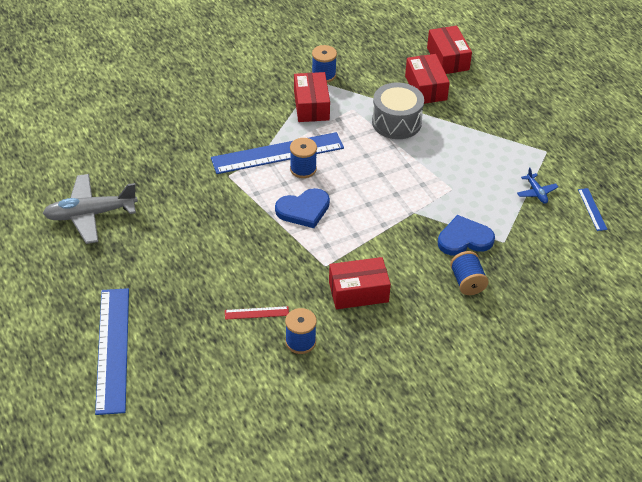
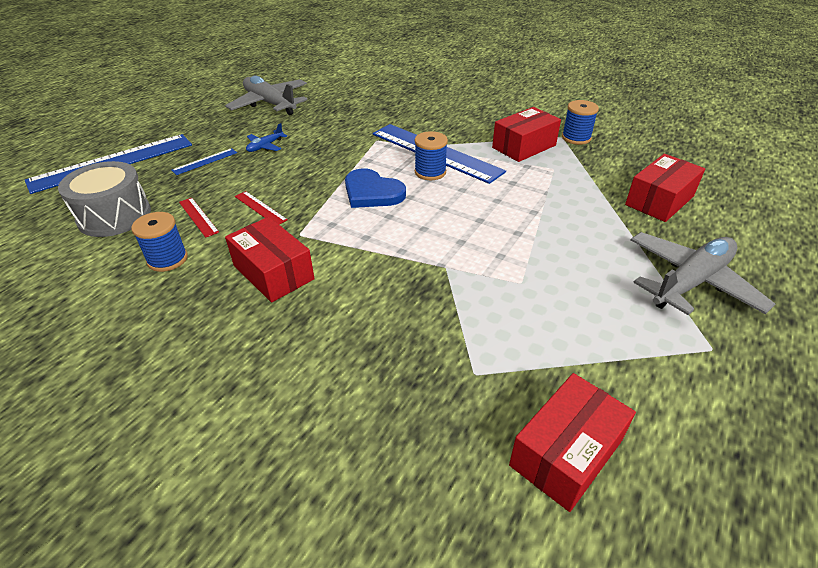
camera: 60 degrees right, 5 degrees down
(273, 275) = (260, 208): none -> red ruler
(396, 122) = (575, 201): grey drum -> grey drum (114, 216)
(448, 59) = (731, 198): red box -> red box (566, 453)
(464, 239) = (441, 329): blue heart -> none
(467, 282) = (359, 364): blue spool -> none
(500, 126) = (690, 282): none -> grey plane
(536, 192) = (615, 371): blue plane -> blue plane (265, 146)
(592, 209) = (665, 465): blue ruler -> blue ruler (205, 161)

